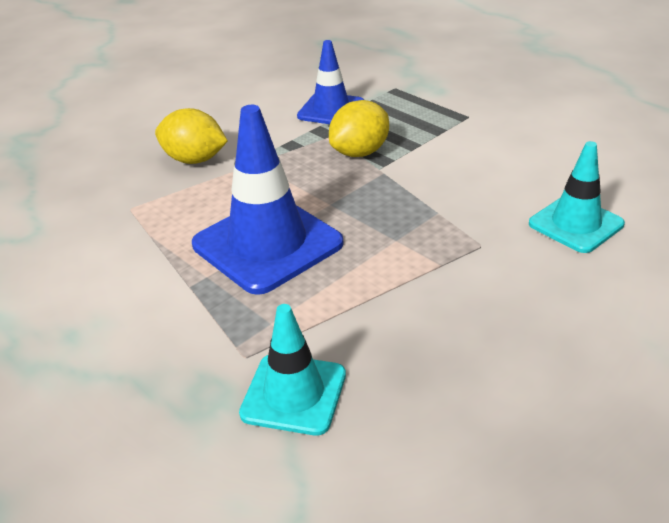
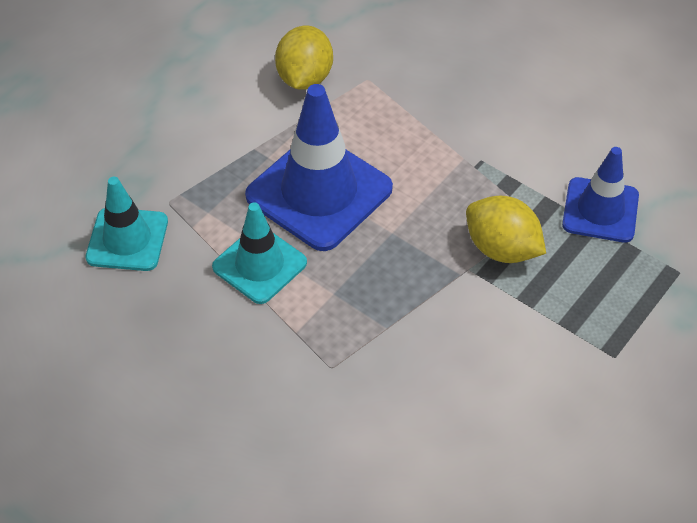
camera: 80 degrees right, 15 degrees up
(194, 160) = (463, 107): yellow lemon -> yellow lemon (304, 78)
(575, 224) = (377, 458): turquoise traffic cone -> turquoise traffic cone (259, 265)

